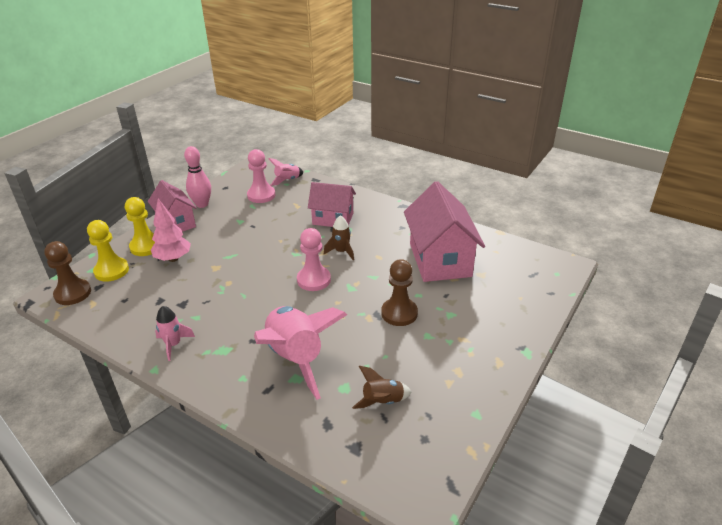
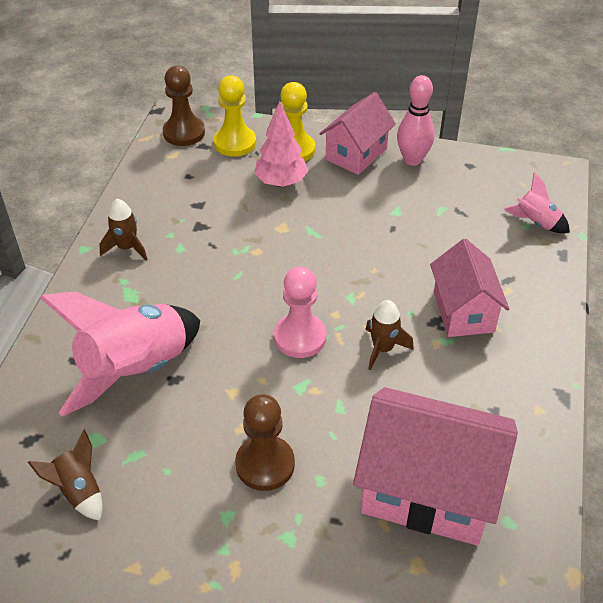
camera: 70 degrees right, 10 degrees up
(173, 344) = (127, 248): pink rocket -> brown rocket
(261, 195) = (474, 209): pink pawn -> none
(440, 260) = (428, 490): pink house -> pink house turned 45 degrees clockwise

